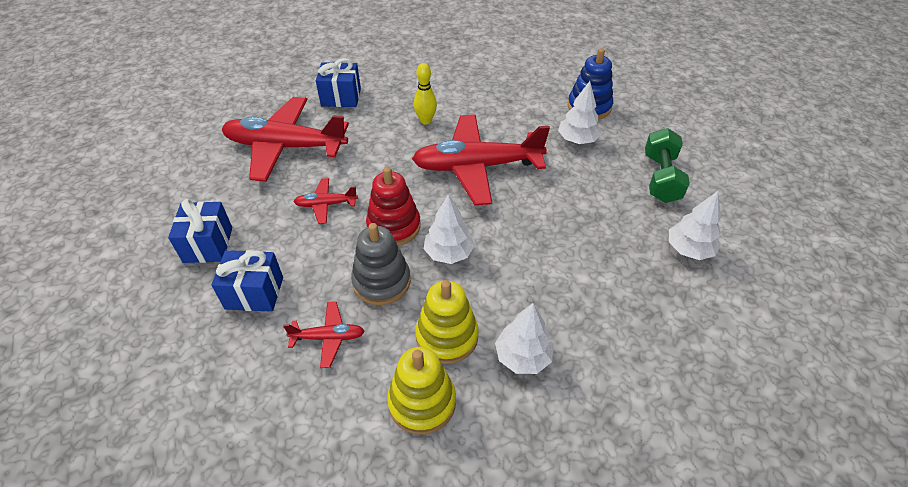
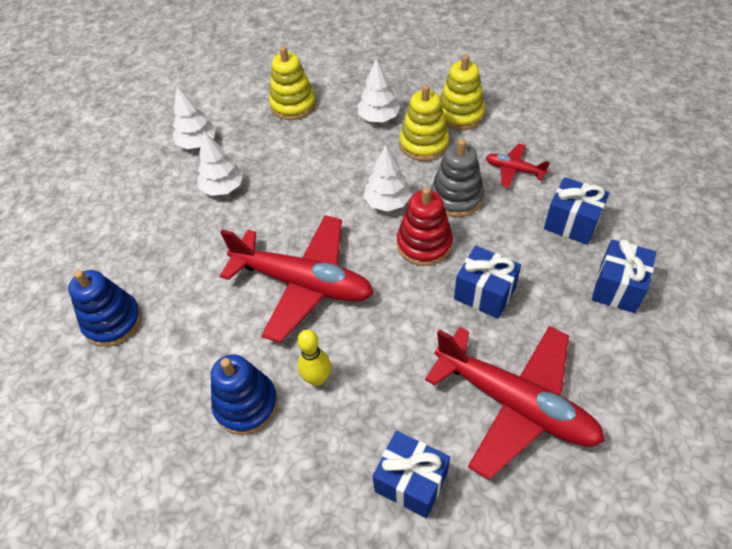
camera: 150 degrees left, 5 degrees up
(326, 204) = (484, 293): red plane -> blue gift
(461, 98) = (246, 404): none -> blue stacking toy
(577, 140) = (174, 278): white tree -> white tree (223, 188)
(639, 337) = (293, 105): none -> yellow stacking toy
(660, 178) = (146, 206): green dumbbell -> none

